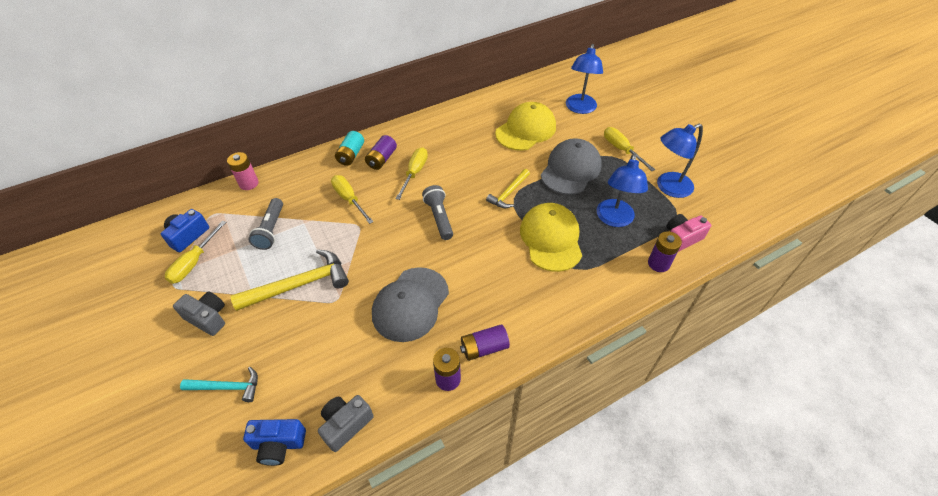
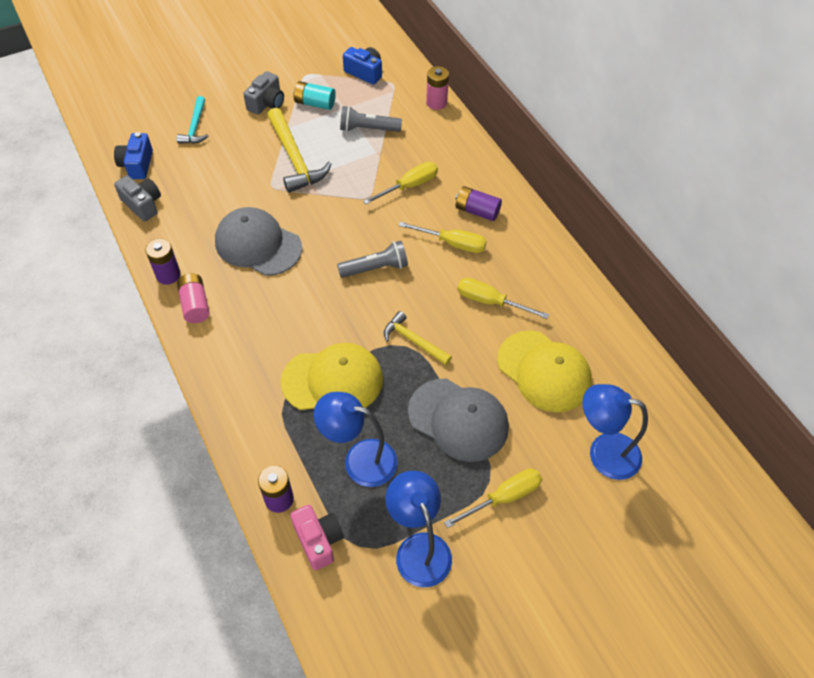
camera: 90 degrees right, 5 degrees up
(194, 262) = (331, 83): yellow screwdriver -> yellow screwdriver (490, 302)
(351, 155) = (484, 182): turquoise battery -> turquoise battery (315, 103)
(484, 348) = (195, 305): purple battery -> pink battery

